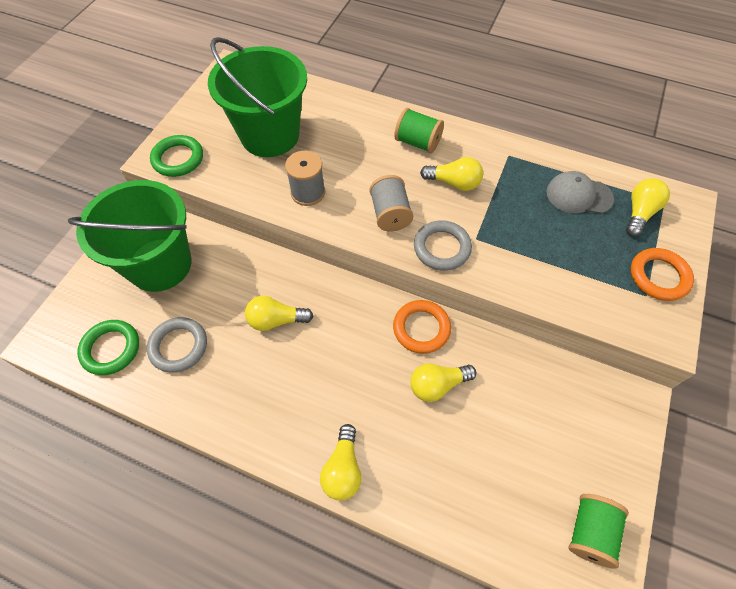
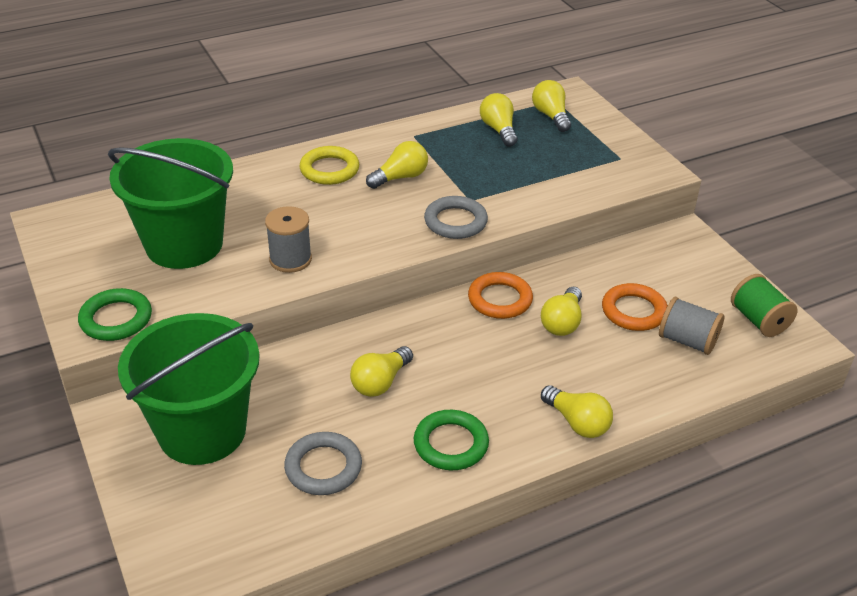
camera: 50 degrees left, 20 degrees down
(111, 349) = (260, 523): green ring -> green ring (451, 444)
(390, 214) = (383, 228): grey spool -> grey spool (687, 341)
(417, 142) = (329, 169): green spool -> yellow ring
(578, 195) = (499, 130): grey cap -> yellow light bulb
(659, 276) = (612, 143): orange ring -> orange ring (633, 311)

